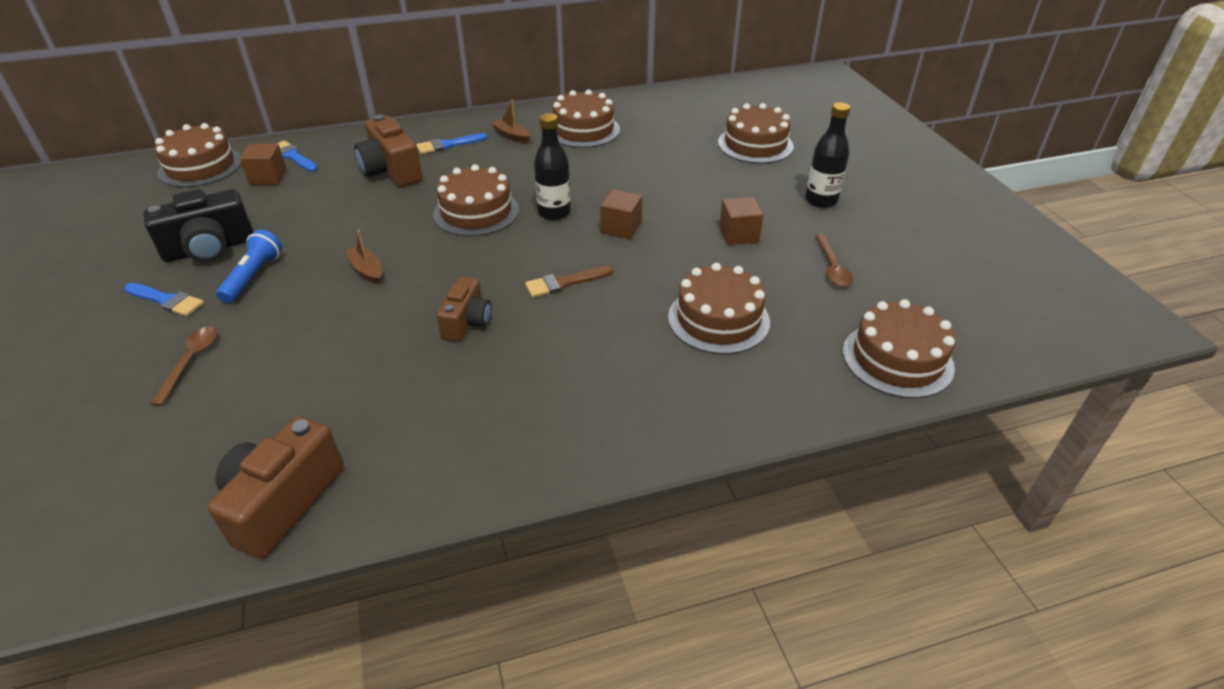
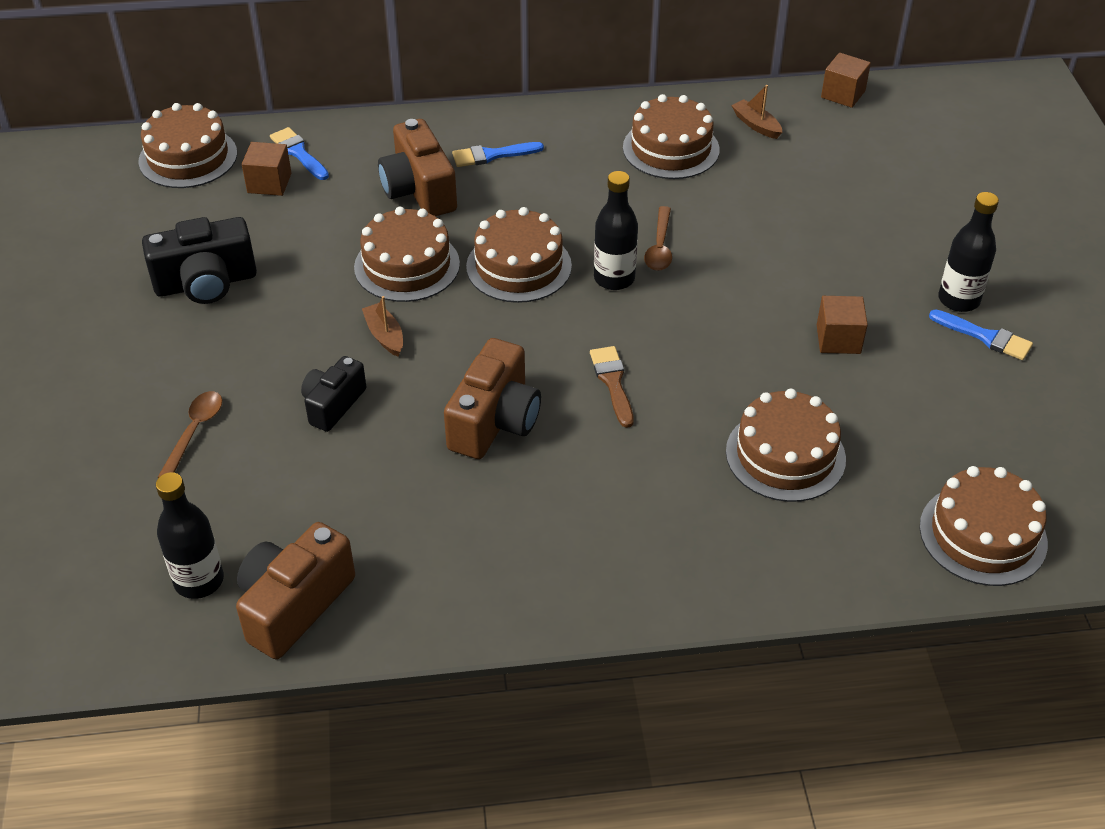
camera: 10 degrees right, 5 degrees up
(166, 300) = (163, 349): blue brush -> blue brush (985, 337)
(185, 492) = (199, 581): none -> black bottle
(253, 276) = (256, 328): blue flashlight -> none
(321, 326) = (333, 404): none -> black camera
(467, 322) = (495, 421): brown camera -> brown camera, size x1.56
(512, 136) = (575, 149): brown boat -> brown boat (756, 125)
(564, 283) = (612, 382): brown brush -> brown brush turned 90 degrees clockwise
(621, 227) = (693, 311): brown cube -> brown cube (843, 94)
(755, 144) = (896, 198): brown cake -> brown cake (407, 265)
(832, 267) = (943, 401): brown spoon -> brown spoon (659, 247)

